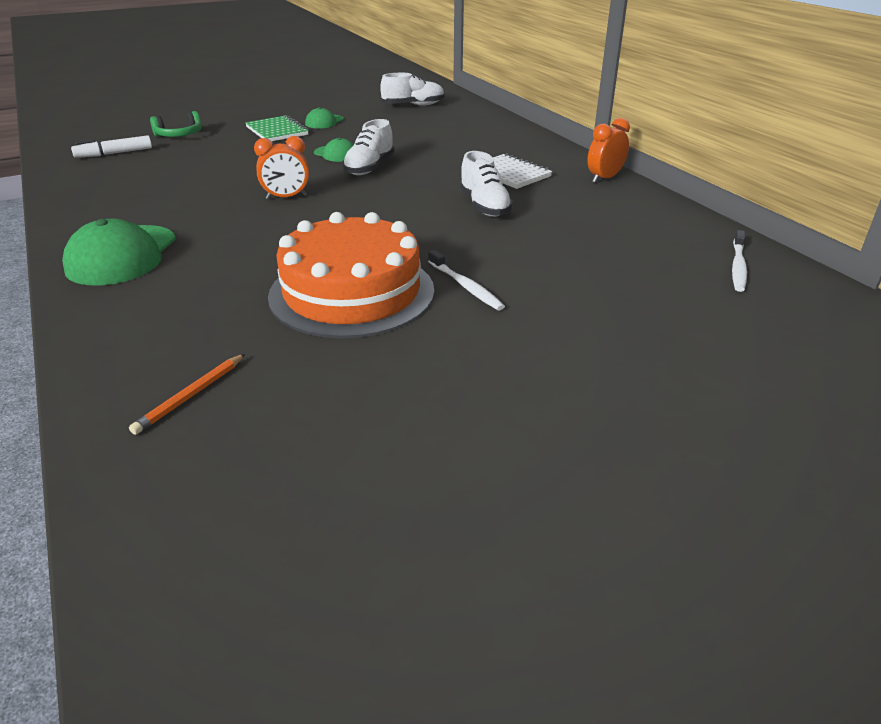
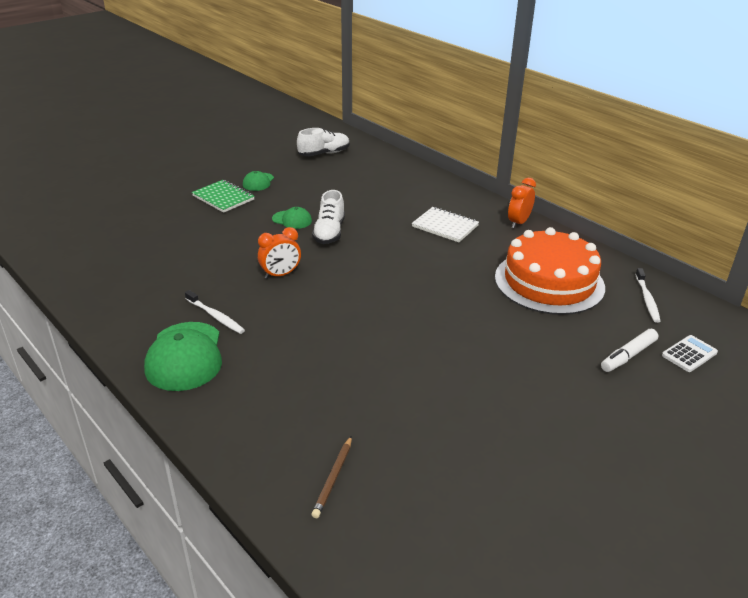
camera: 15 degrees left, 0 degrees up
(114, 153) = (91, 242): white marker -> white marker (628, 356)
(179, 135) = (137, 212): green headphones -> none
(190, 396) = (333, 478): orange pencil -> brown pencil
(352, 292) = (392, 365): orange cake -> orange cake (549, 282)
(465, 286) = (471, 346): white toothbrush -> white toothbrush (215, 316)
(484, 206) = (443, 264): white shoe -> none
(771, 331) = (689, 354): none -> white calculator

